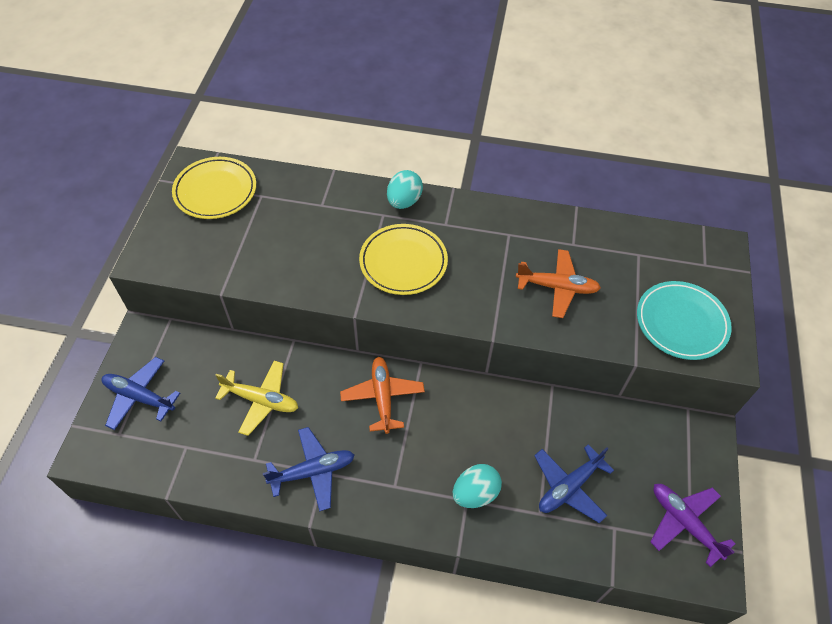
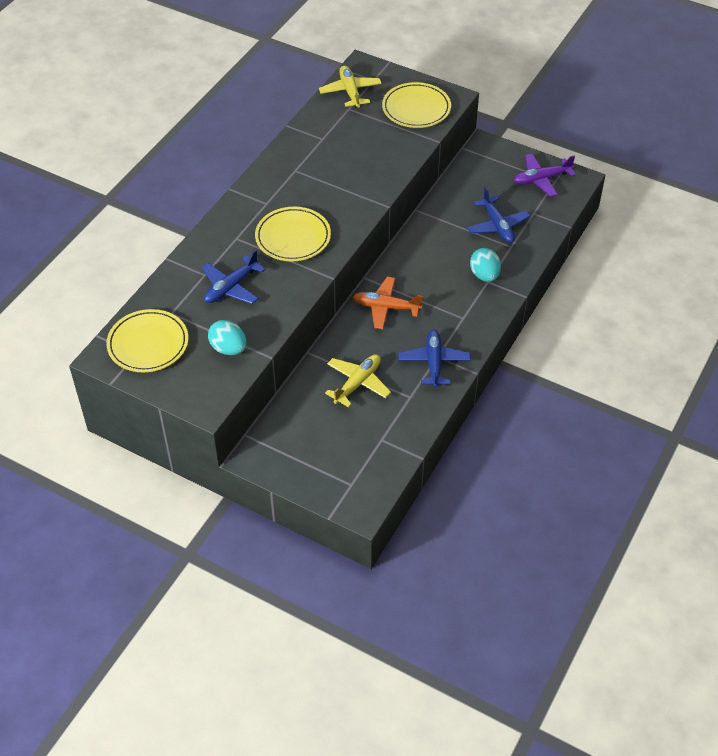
camera: 70 degrees left, 5 degrees down
(139, 397) = (320, 466): blue plane -> blue plane (231, 287)
(404, 201) = (228, 222): turquoise egg -> turquoise egg (228, 348)
(557, 287) = (358, 159): orange plane -> none
(668, 248) = (350, 92): none -> yellow plane
(681, 323) = (416, 108): turquoise plate -> yellow plate

